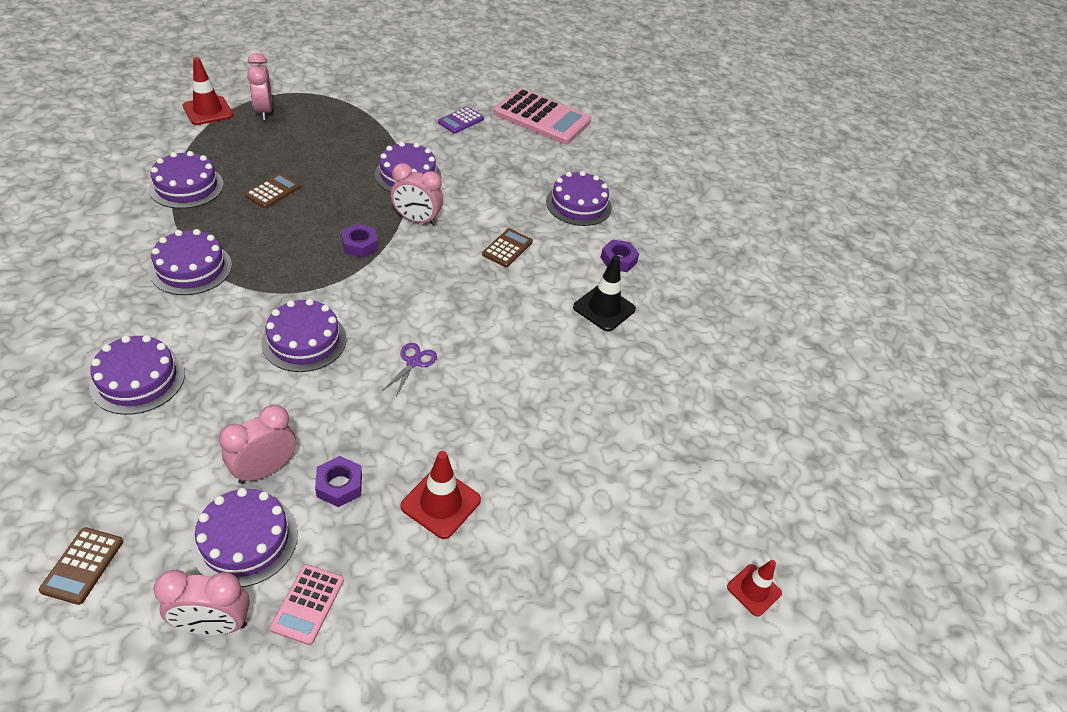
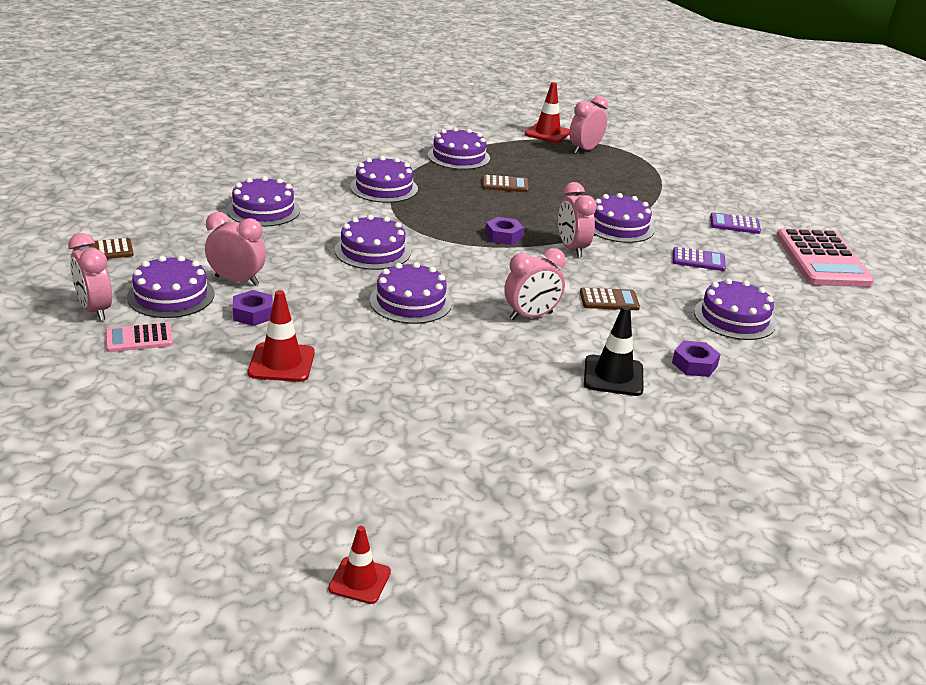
camera: 60 degrees right, 15 degrees down
(413, 362) = (411, 302): purple scissors -> purple cake
(492, 170) = (698, 260): none -> purple calculator
(494, 303) = (531, 316): none -> pink clock

